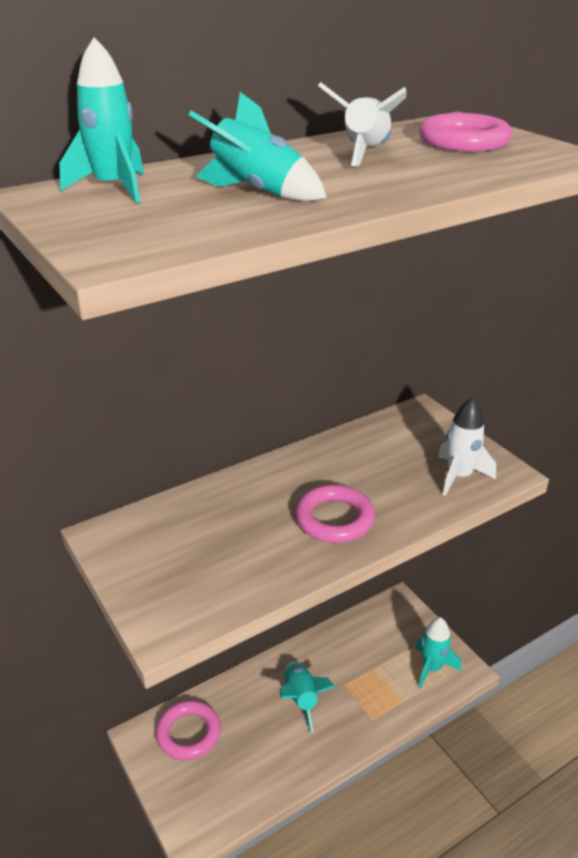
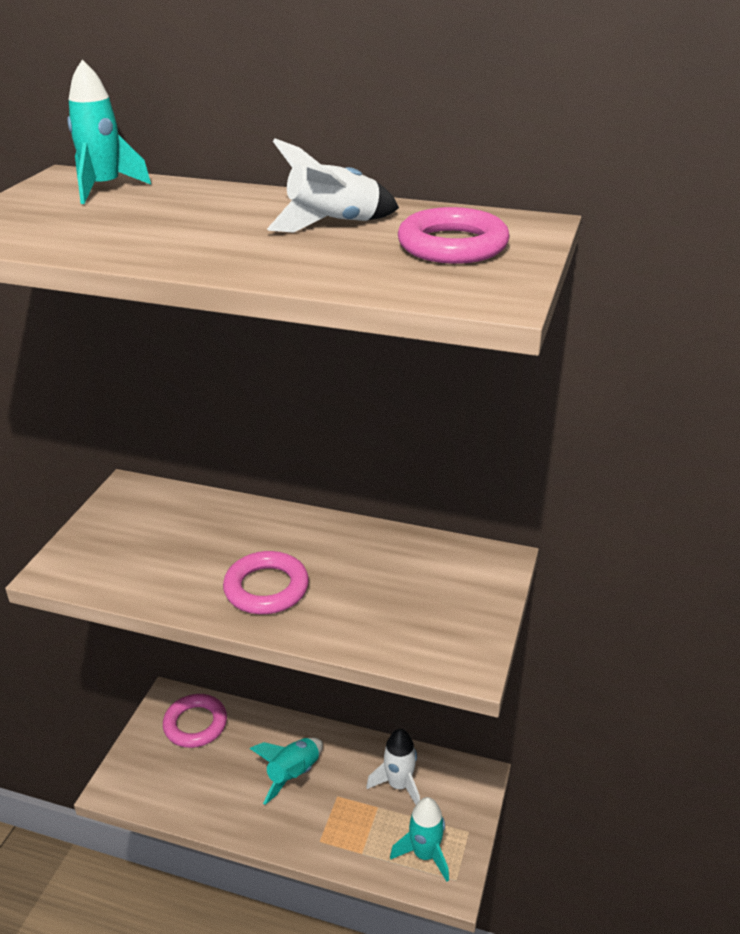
camera: 50 degrees right, 0 degrees up
(257, 192) = (159, 225): turquoise rocket -> none
(459, 476) = (420, 635): white rocket -> white rocket (399, 785)

